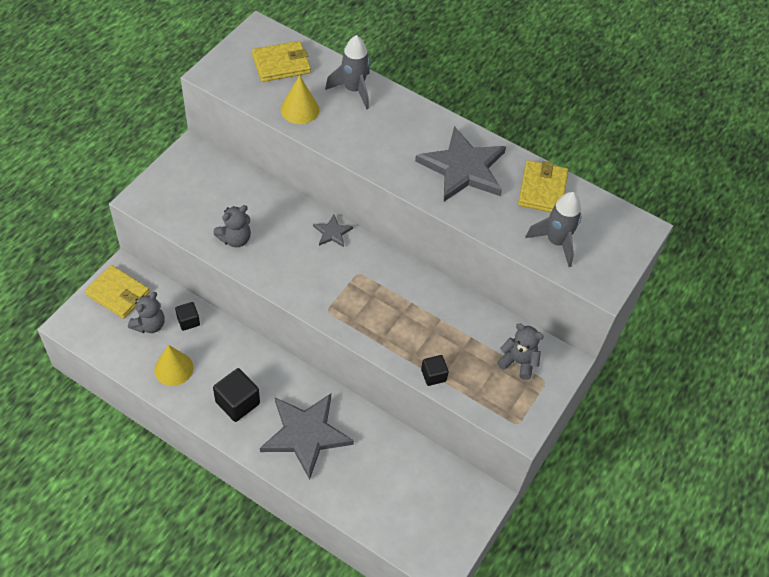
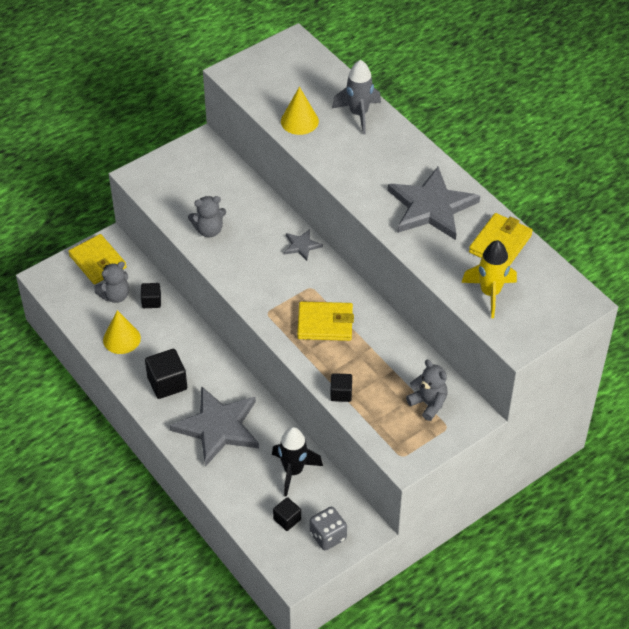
camera: 25 degrees right, 5 degrees down
(281, 64) = (300, 77): yellow wallet -> yellow wallet (325, 324)
(396, 458) = (293, 471): none -> black rocket
(410, 510) = (287, 519): none -> black cube
(455, 515) = (328, 536): none -> grey dice
(556, 242) = (490, 293): grey rocket -> yellow rocket

